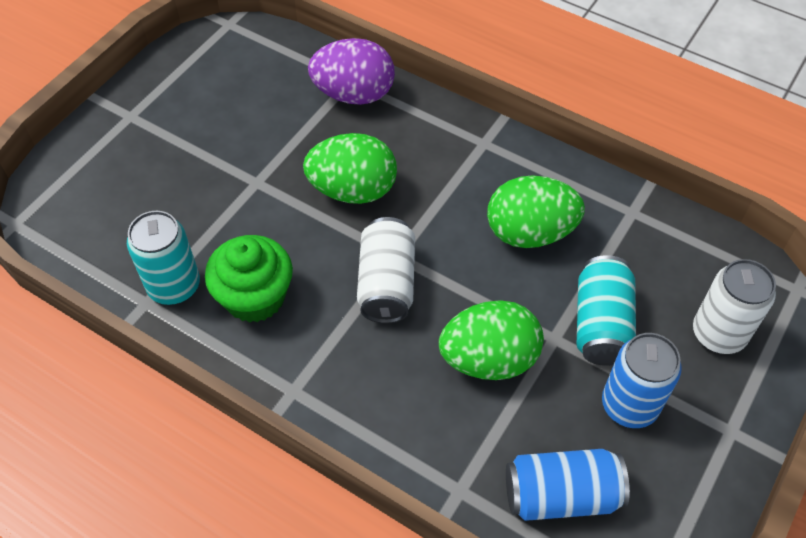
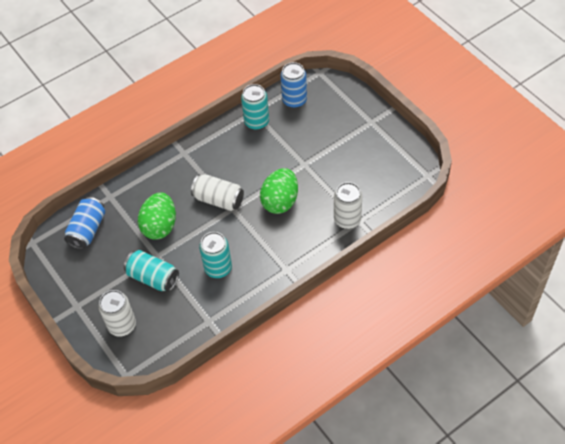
camera: 115 degrees right, 0 degrees up
(255, 297) = (236, 149): green cupcake -> none
(354, 94) = (347, 219): purple egg -> white can
(530, 233) = (218, 268): green egg -> turquoise can
(629, 405) = (109, 271): blue can -> blue can (294, 100)

